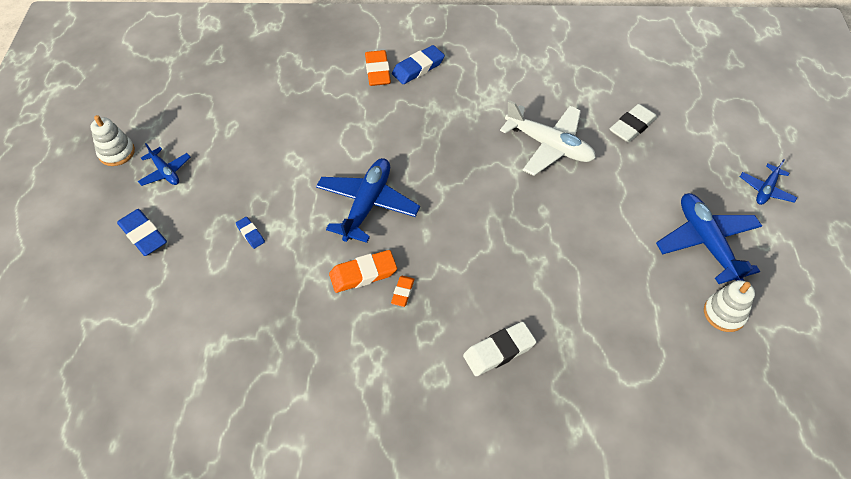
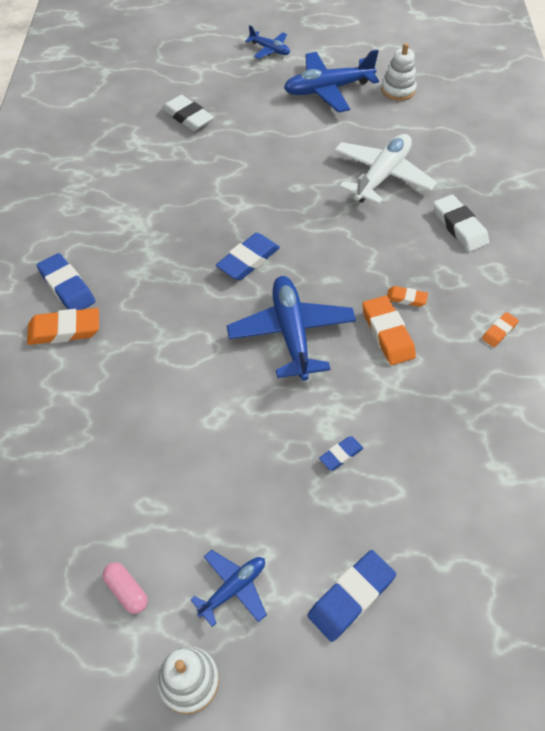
camera: 90 degrees left, 0 degrees up
(177, 121) = (126, 591): none -> pink capsule
(360, 367) = (499, 331): none -> orange eraser
(367, 205) = (291, 333): blue plane -> blue plane turned 60 degrees clockwise
(447, 175) = (248, 260): none -> blue eraser
(549, 145) = (209, 177): white plane -> white plane (382, 176)

